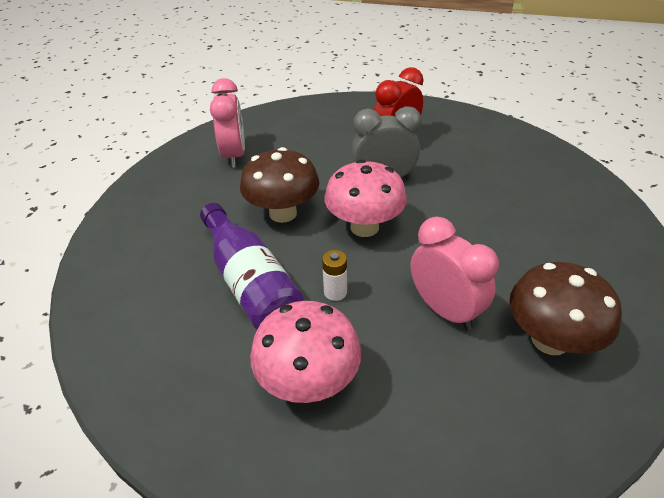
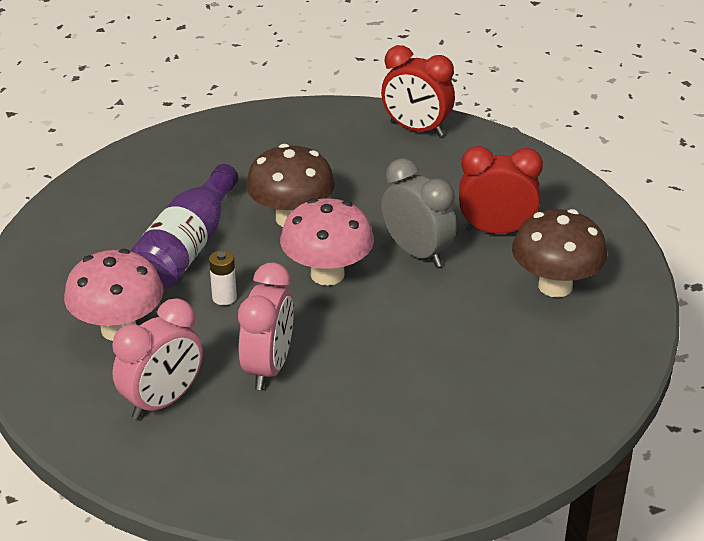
camera: 50 degrees right, 5 degrees down
(234, 155) = (341, 144): pink clock -> pink clock (162, 401)
(261, 123) = (416, 129): none -> red clock
(549, 340) = (295, 443): brown mushroom -> brown mushroom (555, 286)

